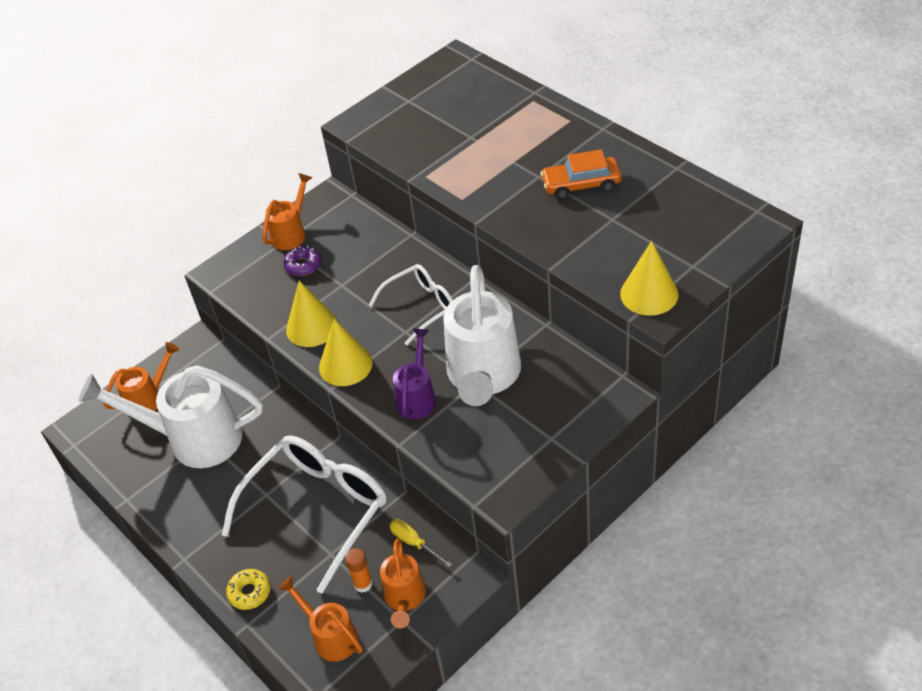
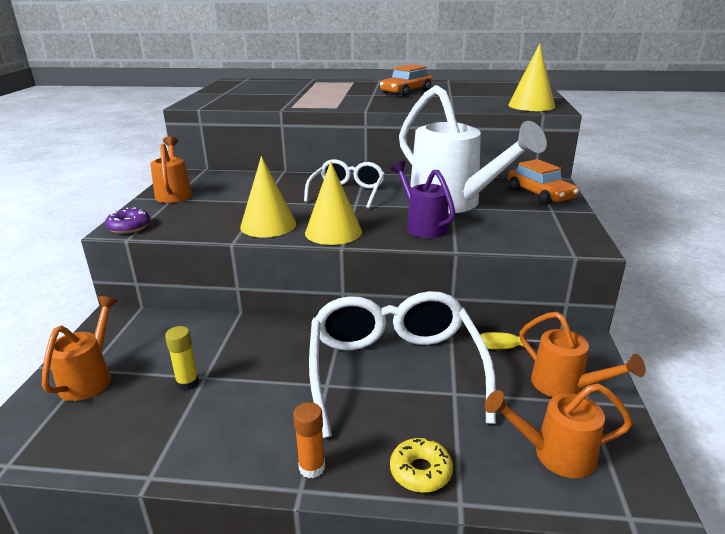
camera: 45 degrees left, 20 degrees down
(194, 439) = (187, 383): white watering can -> yellow glue stick
(303, 265) = (210, 203): purple donut -> purple donut (129, 227)
(363, 584) = (516, 397): orange glue stick -> orange glue stick (312, 467)
(579, 407) = (539, 194): none -> orange car

